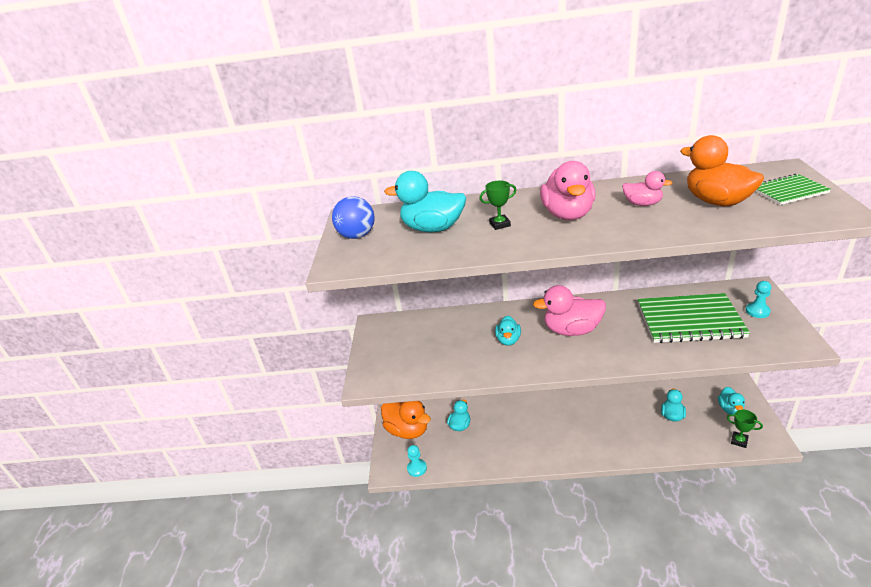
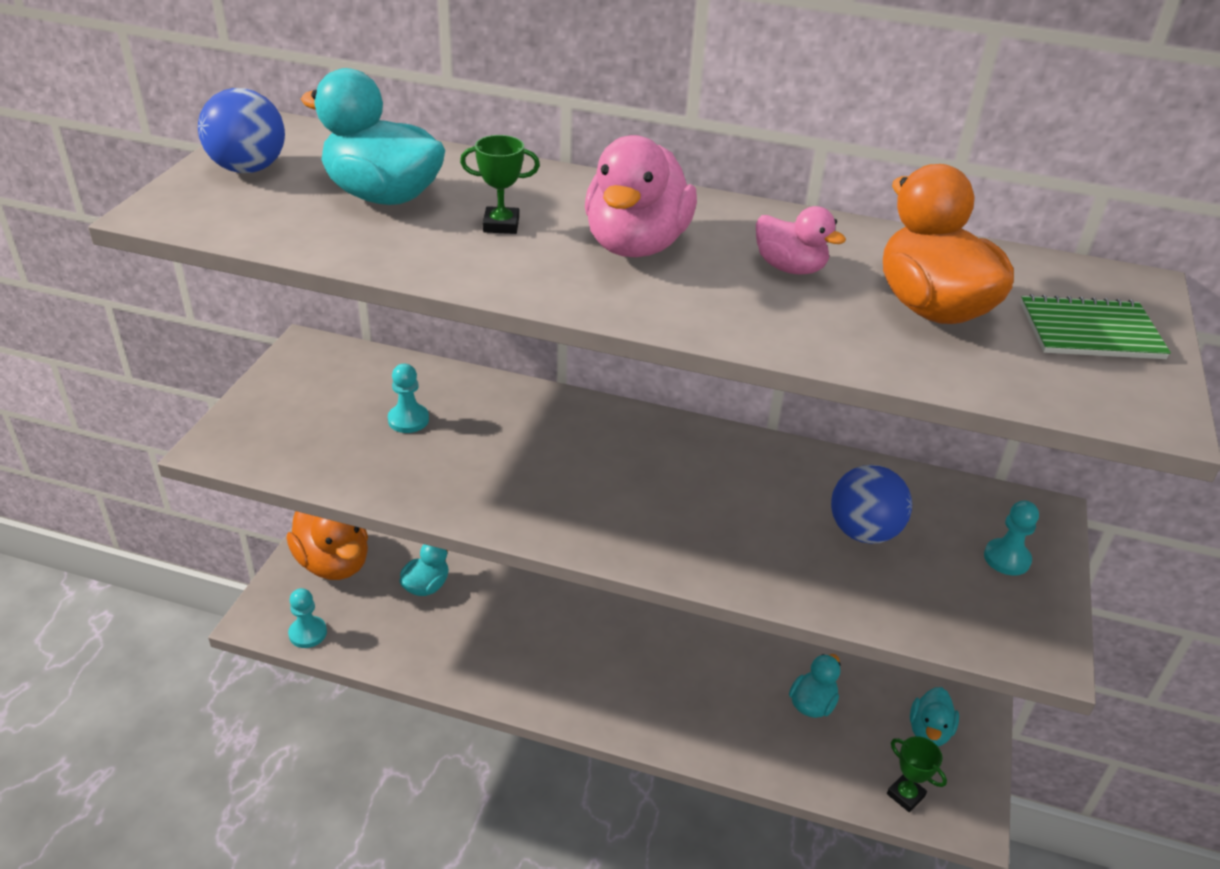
camera: 10 degrees right, 5 degrees up
(448, 340) = (408, 420): none -> turquoise pawn
(508, 340) = (510, 455): turquoise duck -> none
(572, 330) = (634, 476): pink duck -> none
(689, 320) = (863, 532): green notebook -> blue ball

